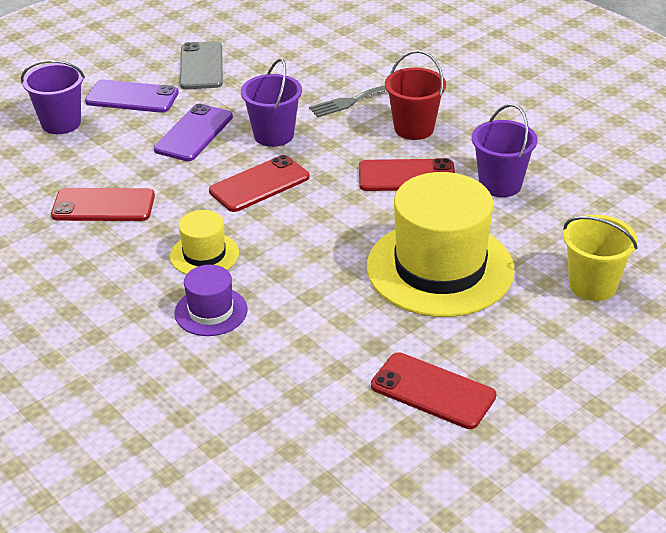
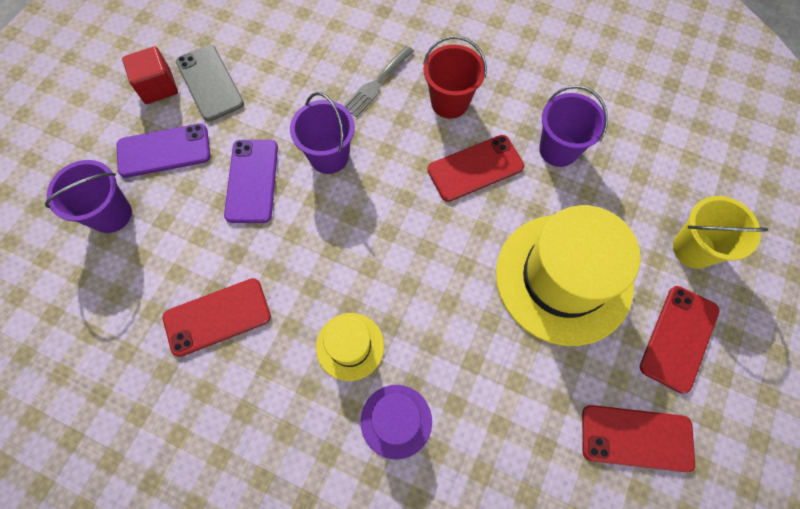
camera: 25 degrees left, 30 degrees up
(155, 58) = (158, 87): none -> red cube
(259, 184) = (350, 229): red phone -> red phone (679, 338)

